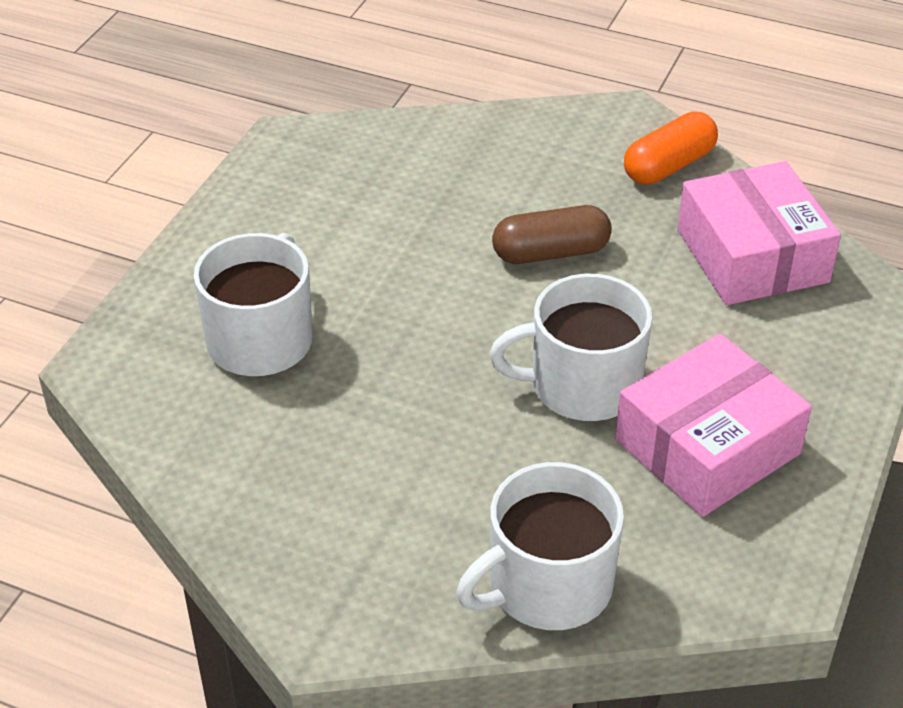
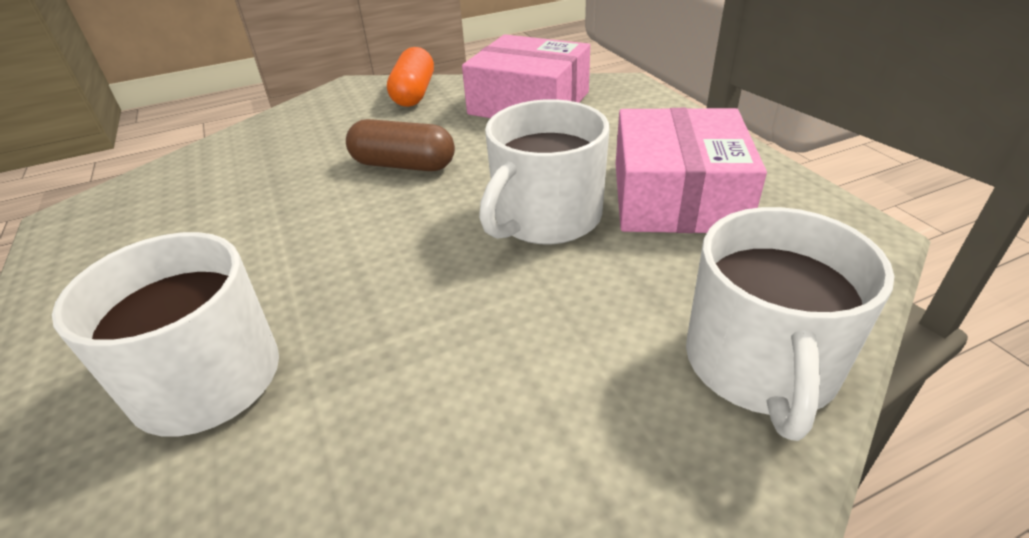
camera: 45 degrees left, 5 degrees down
(551, 253) = (403, 165): brown capsule -> brown capsule turned 75 degrees clockwise

